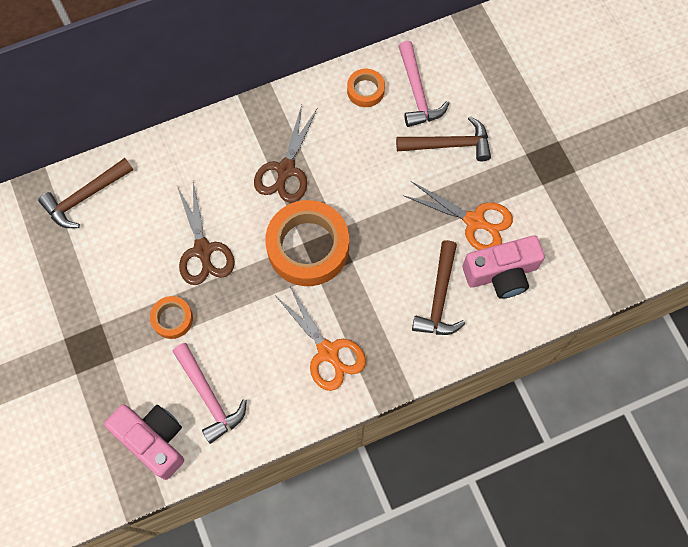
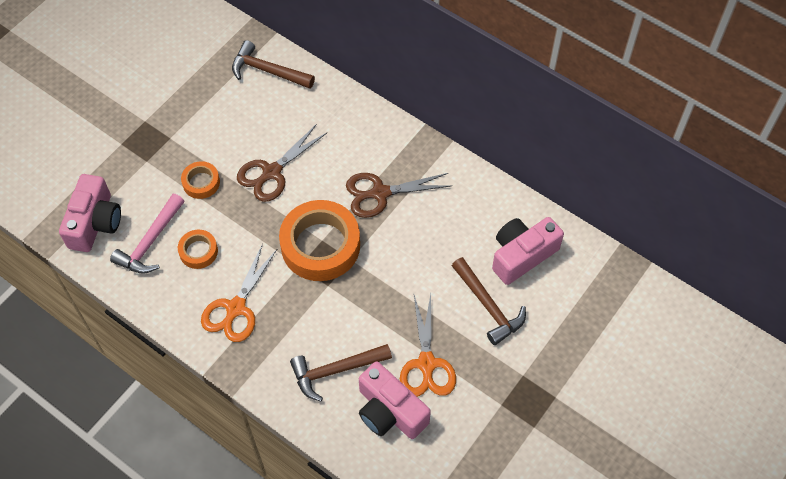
camera: 60 degrees right, 10 degrees down
(365, 90) = (495, 214): orange tape -> orange tape (198, 251)
(417, 93) = (522, 255): pink hammer -> pink camera

